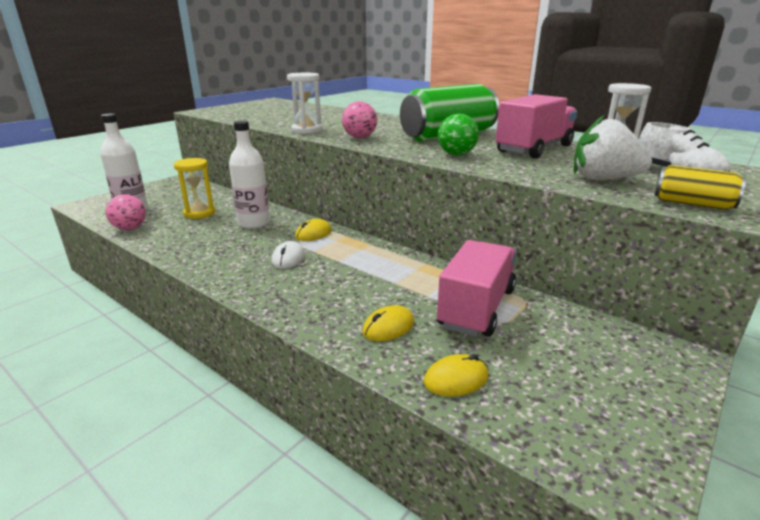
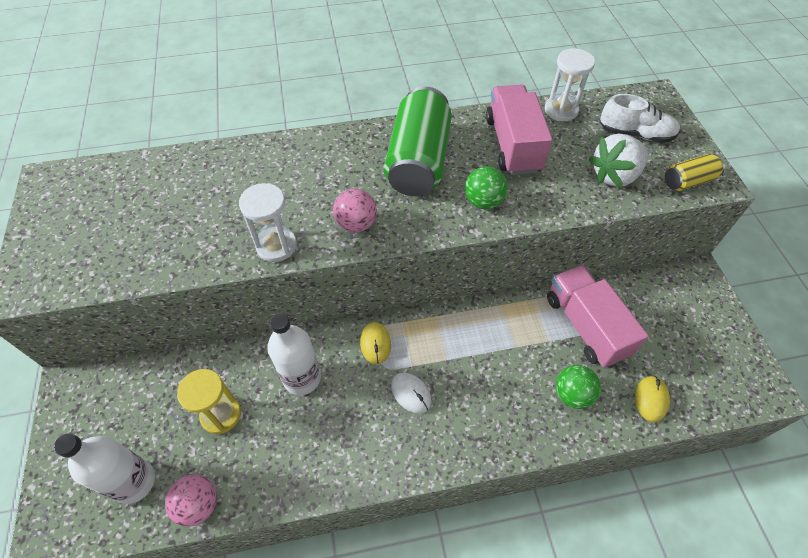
camera: 50 degrees left, 30 degrees up
(388, 327) = (572, 394): yellow mouse -> green ball

